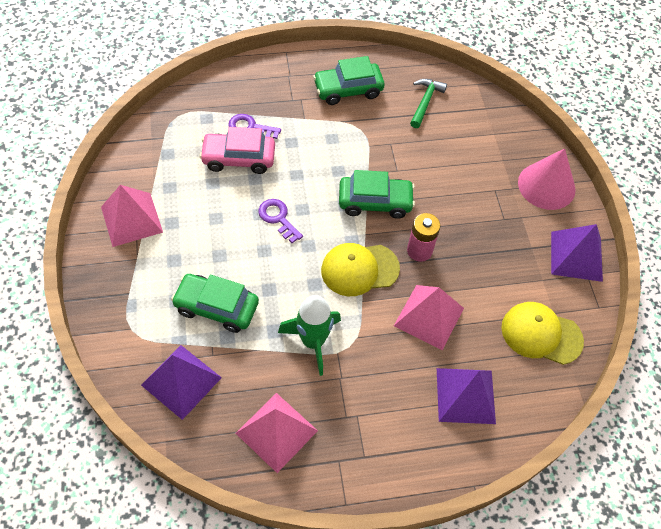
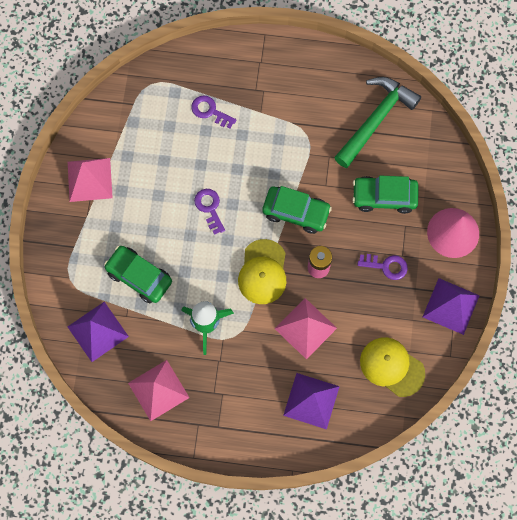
camera: 20 degrees right, 15 degrees up
(238, 158) = (192, 141): pink car -> none
(348, 90) = (309, 90): green car -> green car (384, 197)
(359, 269) = (263, 272): yellow cap -> yellow cap turned 90 degrees counterclockwise
(425, 102) = (375, 120): green hammer -> green hammer, size x1.79
(492, 232) = (386, 266): none -> purple key

